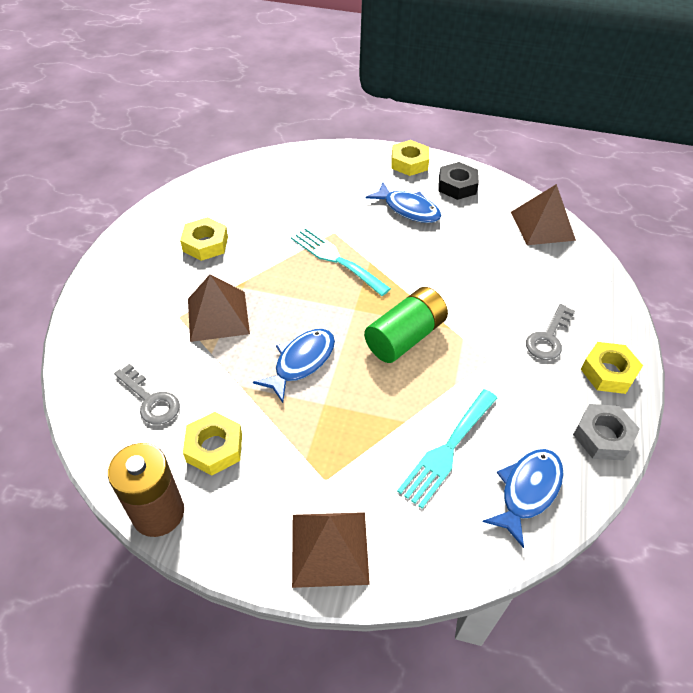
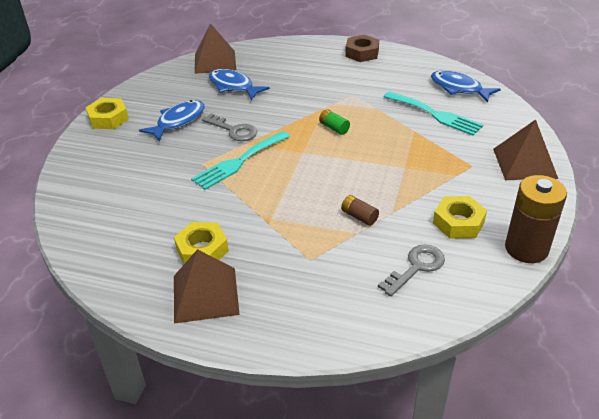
camera: 85 degrees left, 10 degrees down
(218, 316) = (309, 232): brown pyramid -> brown pyramid (205, 295)
(236, 356) = (359, 217): none -> brown battery
(301, 362) = (363, 179): blue fish -> blue fish (233, 86)
(405, 337) = (334, 128): green battery -> green battery, size x0.46
(457, 186) = (152, 95): black nut -> none
(548, 337) = (332, 70): grey key -> grey key (234, 130)
(603, 436) = (413, 60): grey nut -> none
(608, 372) = (362, 53): yellow nut -> brown nut

